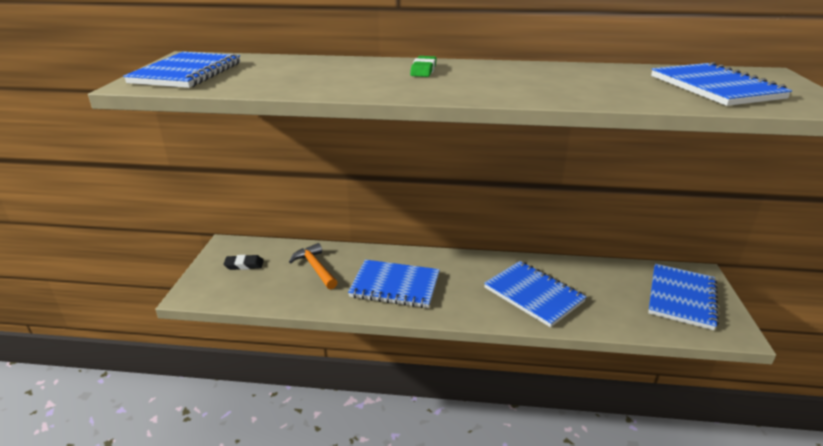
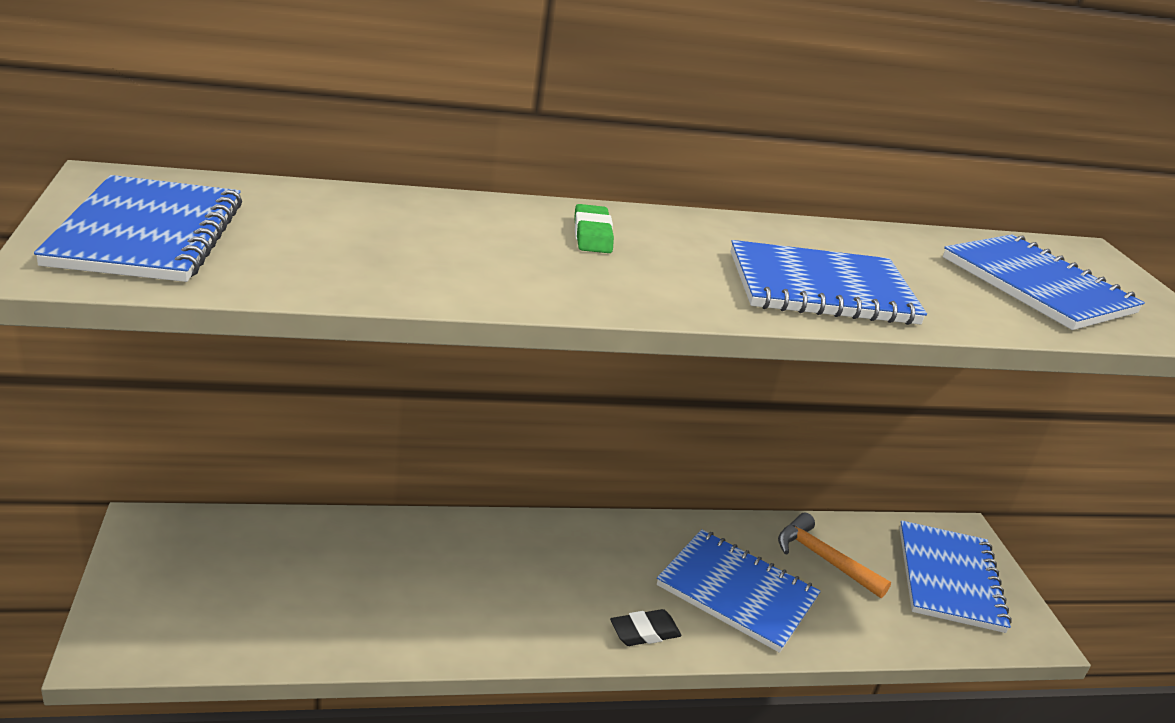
camera: 20 degrees left, 0 degrees up
(244, 265) = (200, 571): black eraser -> black eraser (644, 632)
(315, 268) = (346, 567): orange hammer -> orange hammer (823, 559)
(395, 286) = (504, 594): blue notebook -> blue notebook (821, 289)

